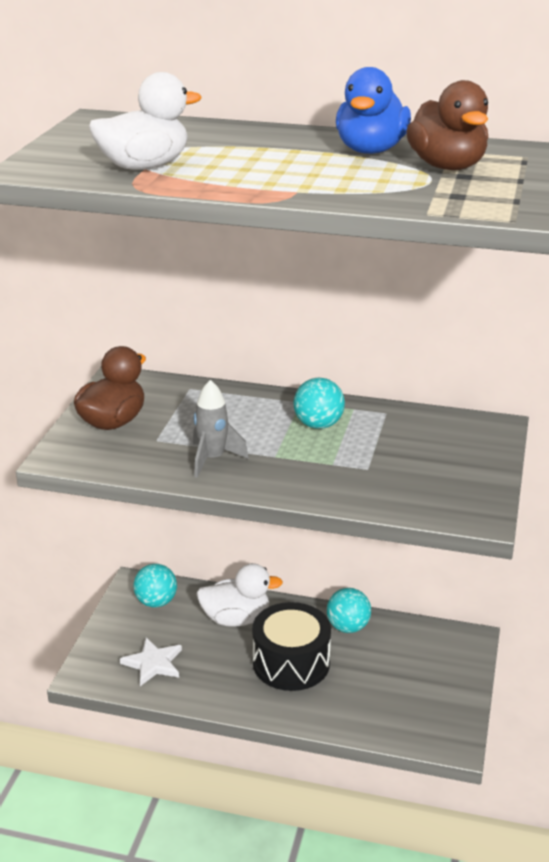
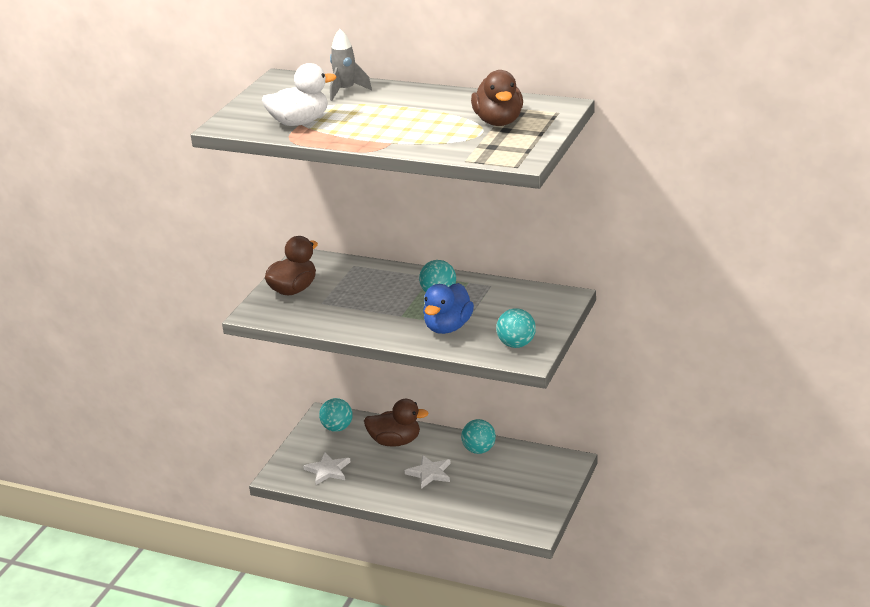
camera: 10 degrees right, 0 degrees up
(212, 459) = (357, 317): grey rocket -> grey rocket (346, 91)
(236, 619) = (395, 441): white duck -> brown duck
(291, 663) = (430, 473): black drum -> white star
(370, 151) = (454, 107): blue duck -> blue duck (448, 327)
(453, 494) = (516, 344): none -> turquoise ball

